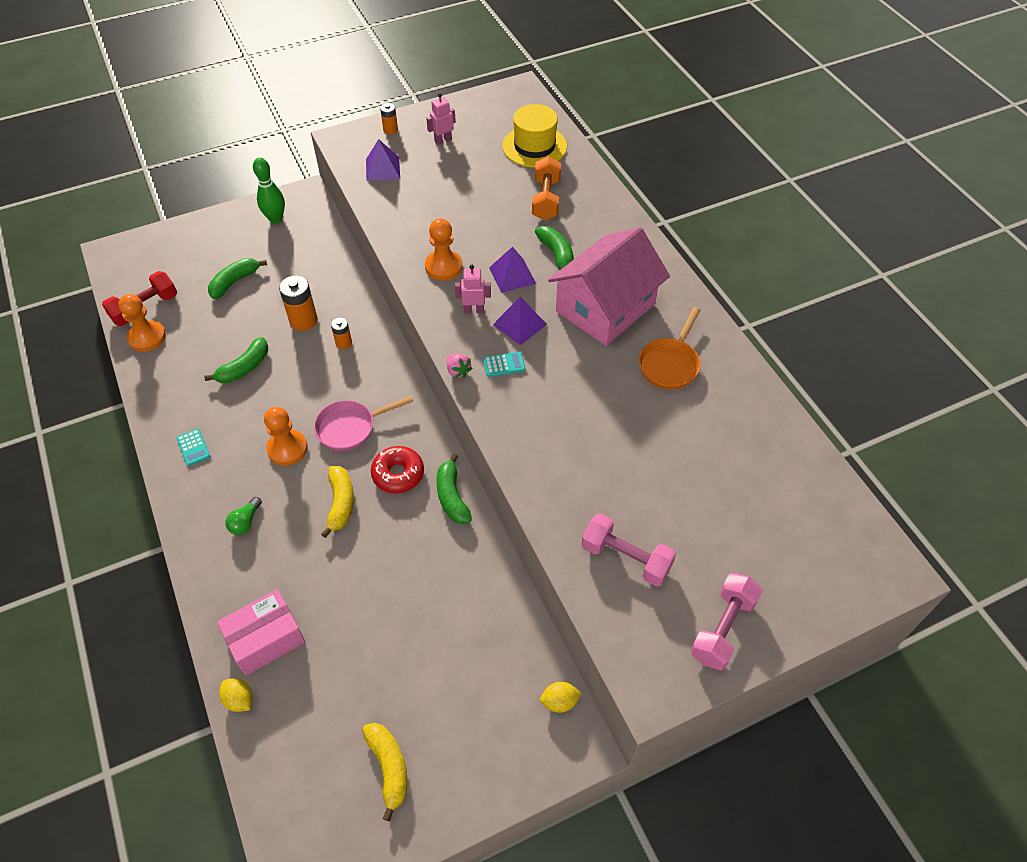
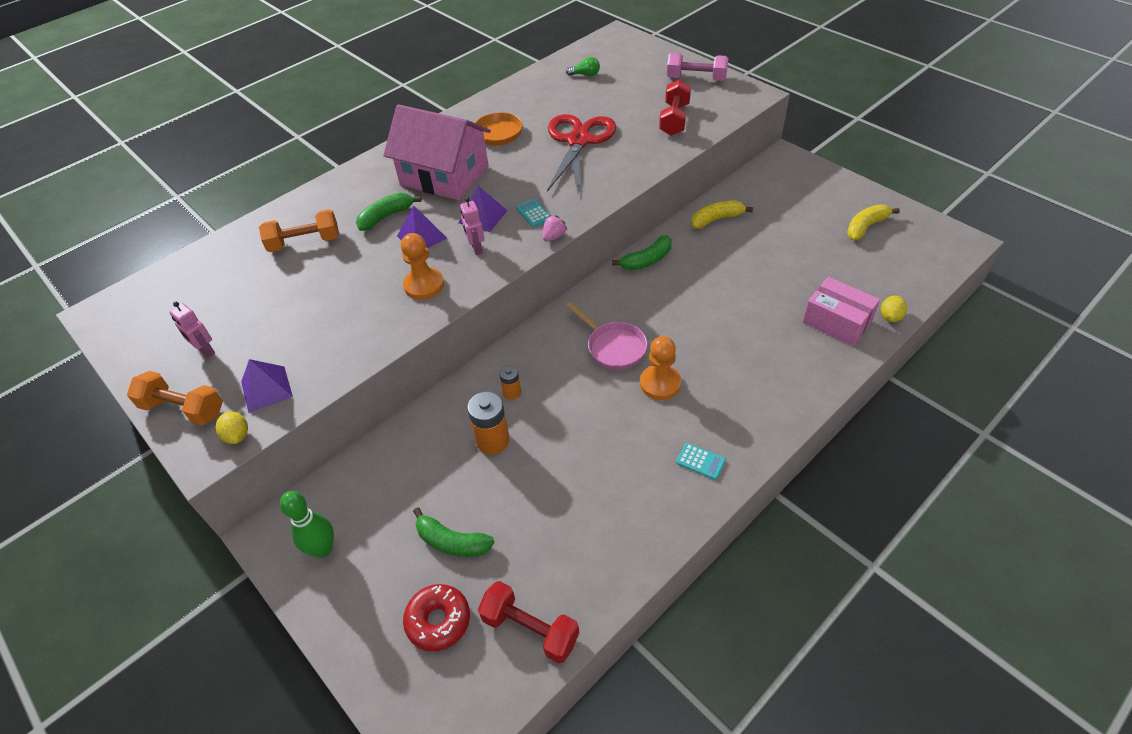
camera: 105 degrees left, 5 degrees down
(147, 337) = (577, 596): orange pawn -> none
(193, 447) = (700, 461): turquoise calculator -> turquoise calculator turned 75 degrees clockwise
(244, 368) = (580, 466): green banana -> none
(245, 522) = (751, 380): green light bulb -> green light bulb (585, 75)
(340, 503) = (693, 324): yellow banana -> yellow banana (716, 219)
(390, 130) = (183, 409): orange battery -> orange dumbbell
(398, 474) = (644, 298): red donut -> red donut (438, 621)
(534, 146) = (214, 272): yellow hat -> none
(559, 701) = (765, 170): yellow lemon -> yellow lemon (237, 435)
(619, 439) = (578, 141): none -> red scissors
(626, 558) = (674, 119): pink dumbbell -> red dumbbell

